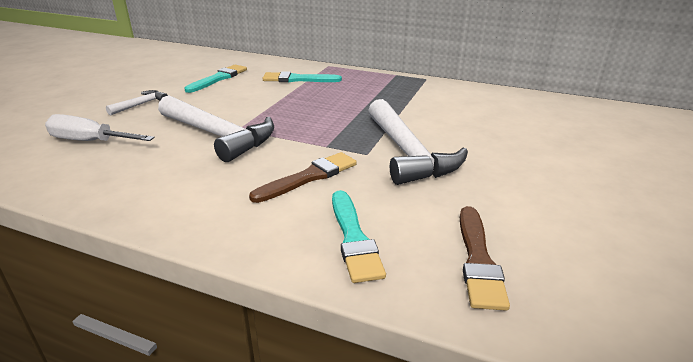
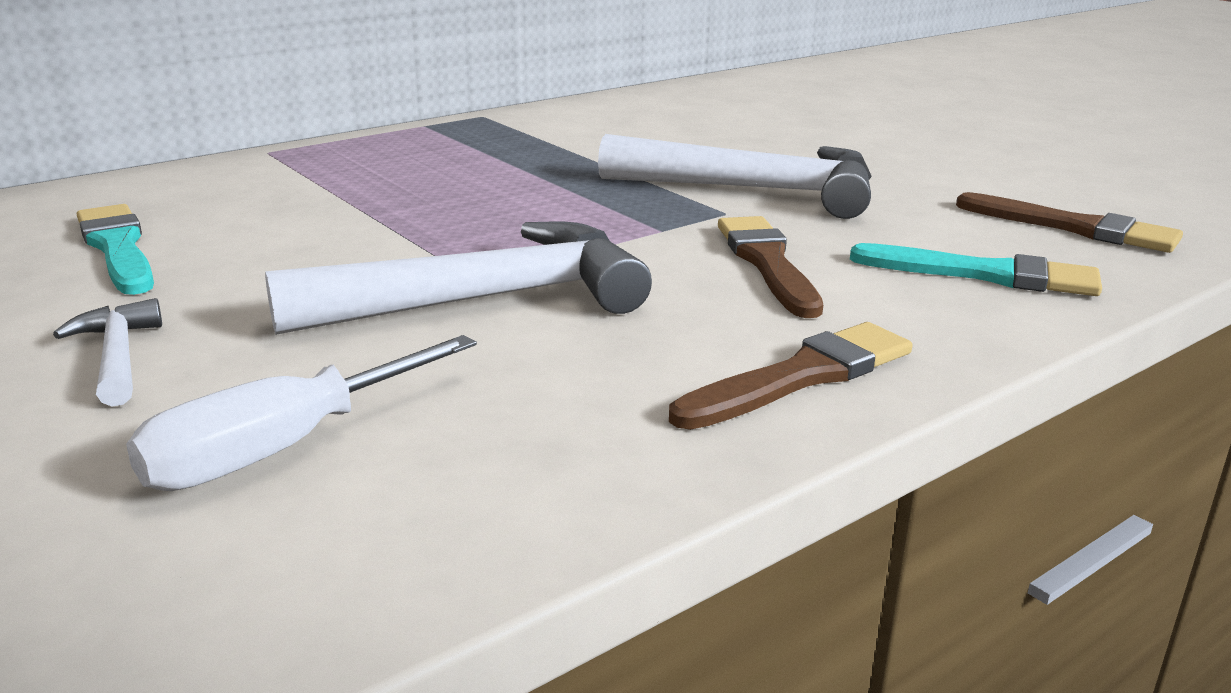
camera: 60 degrees left, 5 degrees down
(185, 211) = (801, 376): none -> brown brush
(298, 79) = (295, 186): turquoise brush -> none

